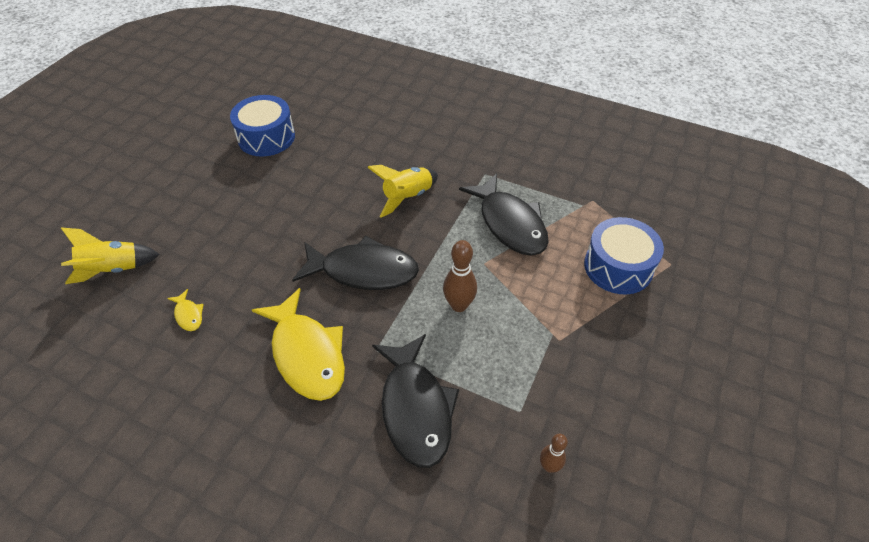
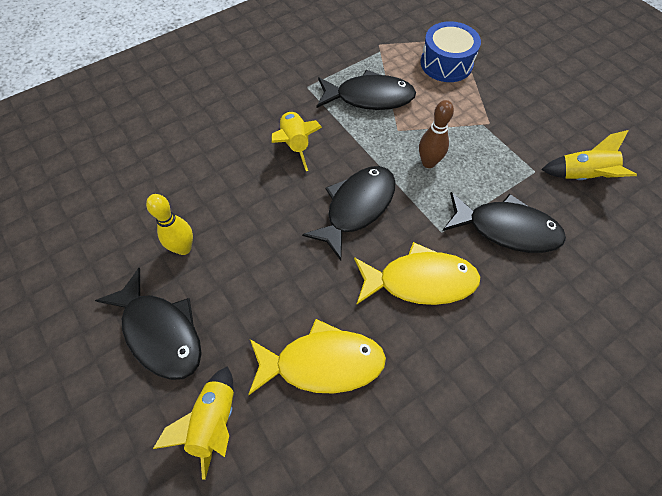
camera: 60 degrees left, 10 degrees up
(175, 204) = (160, 332): none -> black fish
(188, 315) = (322, 363): yellow fish -> yellow fish, size x2.41
(255, 181) = (183, 248): none -> yellow bowling pin
(266, 137) = (127, 217): blue drum -> none
(549, 466) = (582, 176): brown bowling pin -> yellow rocket

